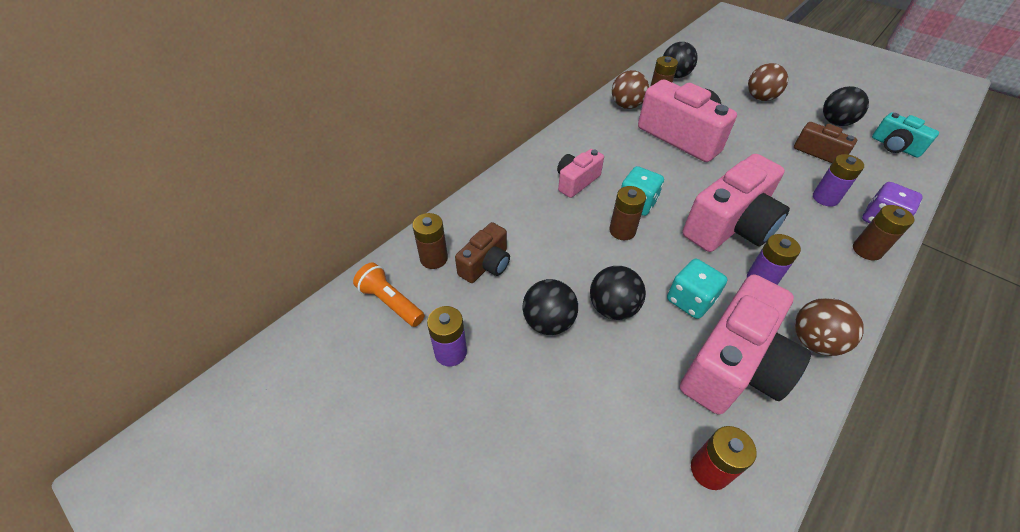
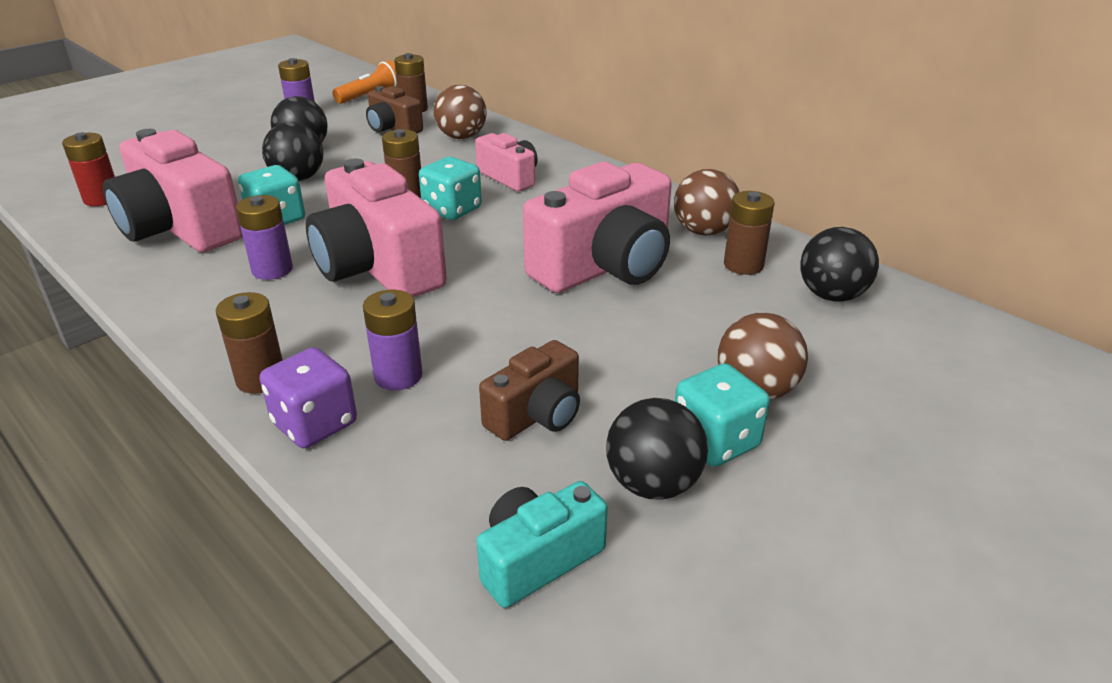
camera: 95 degrees right, 15 degrees down
(800, 108) = (715, 441): none -> turquoise dice
(814, 341) = (162, 283): brown ball -> brown ball (461, 137)

